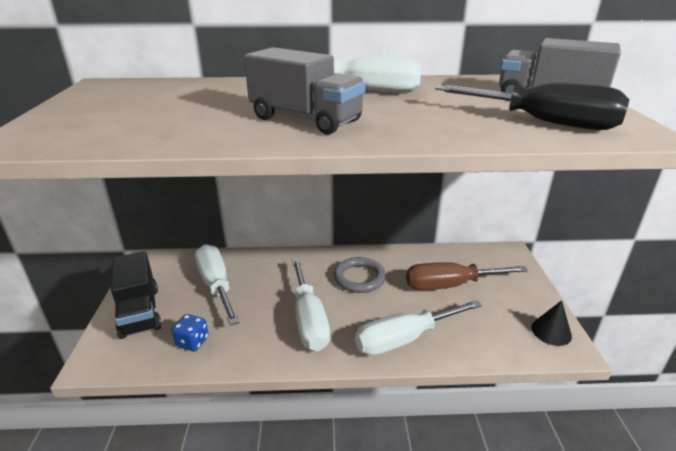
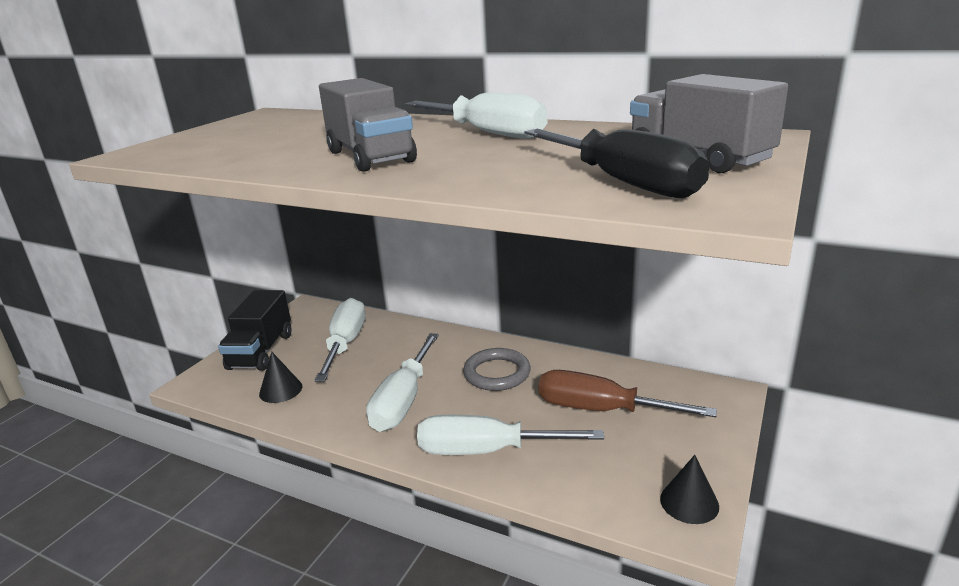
camera: 30 degrees right, 5 degrees down
(192, 342) = (280, 390): blue dice -> black cone

